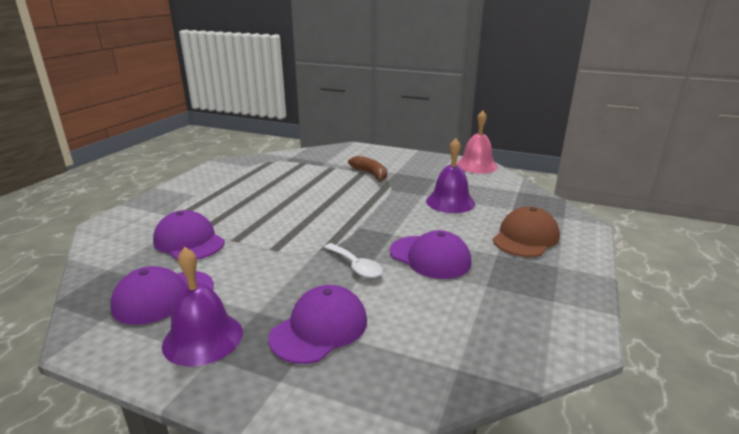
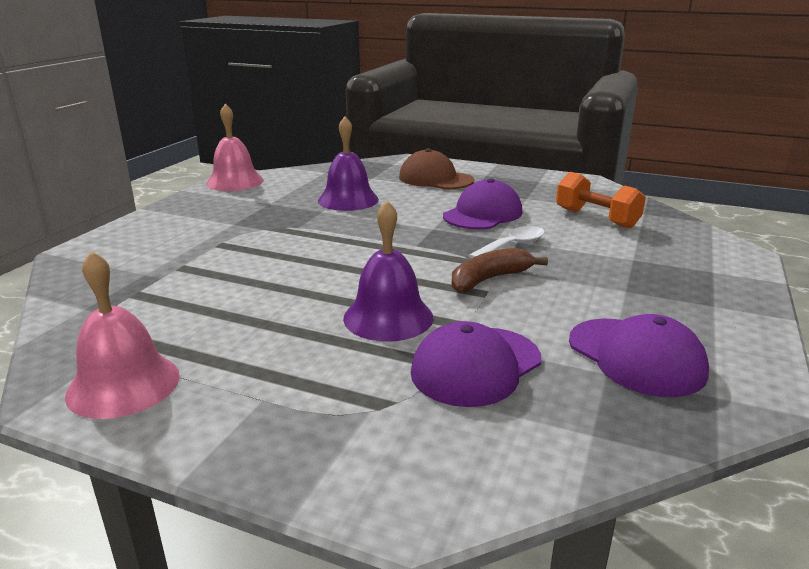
camera: 90 degrees left, 0 degrees up
(203, 338) = (691, 315): purple bell -> purple bell (388, 317)
(223, 171) = (123, 384): none -> pink bell
(319, 328) = (632, 259): purple cap -> none
(370, 174) = (231, 238): brown banana -> brown banana (489, 279)
(430, 324) = (596, 218): none -> orange dumbbell

